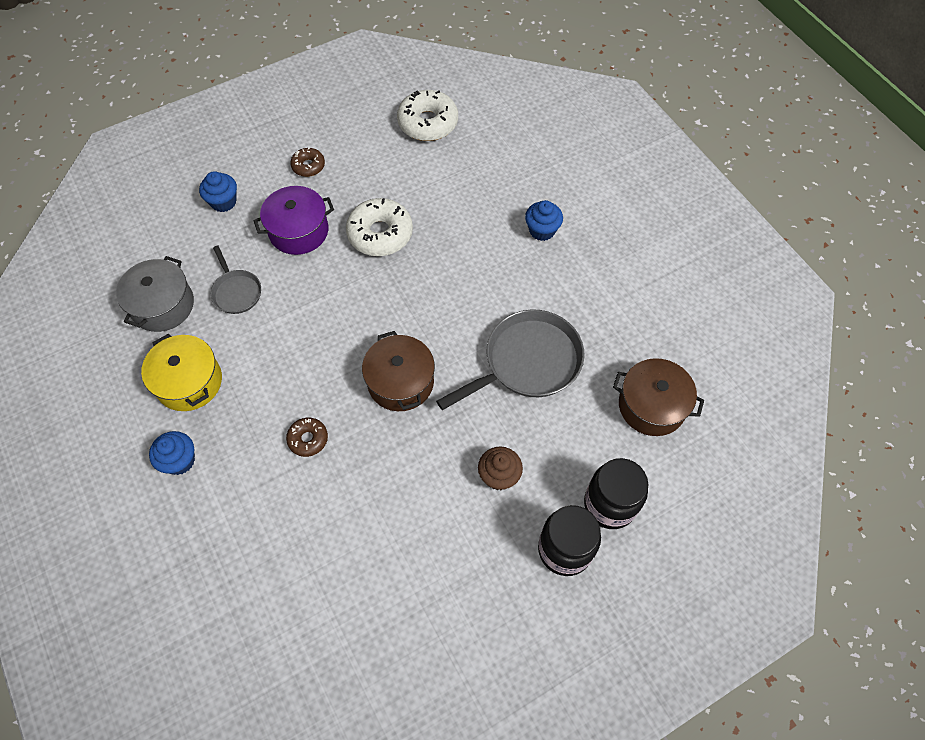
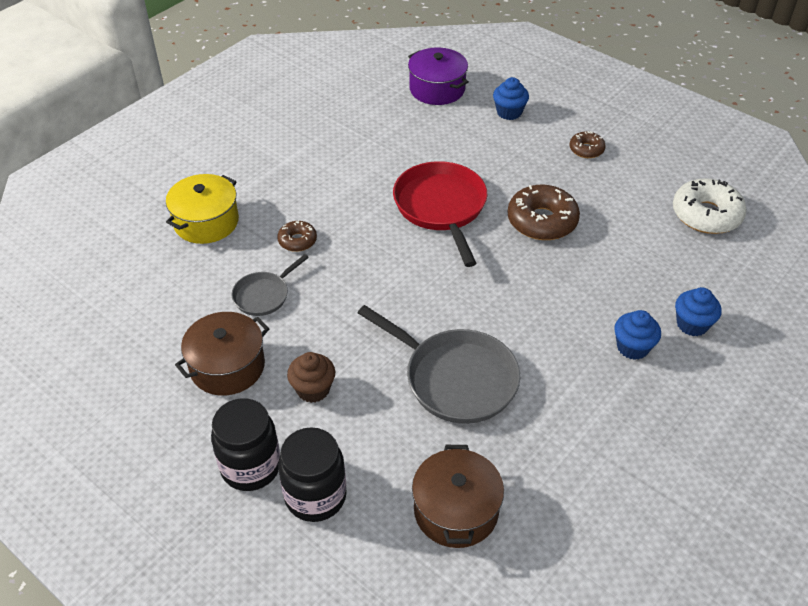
camera: 70 degrees right, 15 degrees down
(162, 305) = (385, 115): grey pot -> none
(180, 460) = (248, 172): blue cupcake -> blue cupcake (692, 324)
(189, 382) = (321, 153): yellow pot -> yellow pot (206, 222)
(236, 292) = (421, 150): grey pan -> grey pan (264, 295)
(298, 231) = (509, 166): purple pot -> purple pot (437, 89)
(324, 303) = (441, 207): none -> red pan
(380, 234) = (542, 221): white donut -> brown donut
(400, 382) = (383, 285): brown pot -> brown pot (227, 366)

